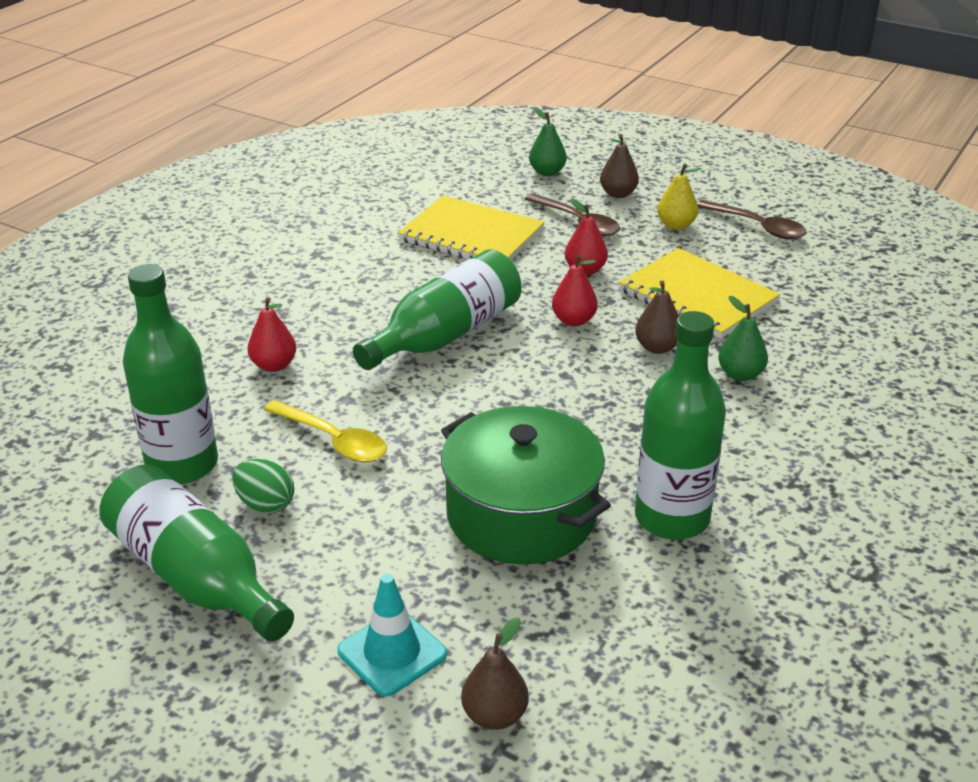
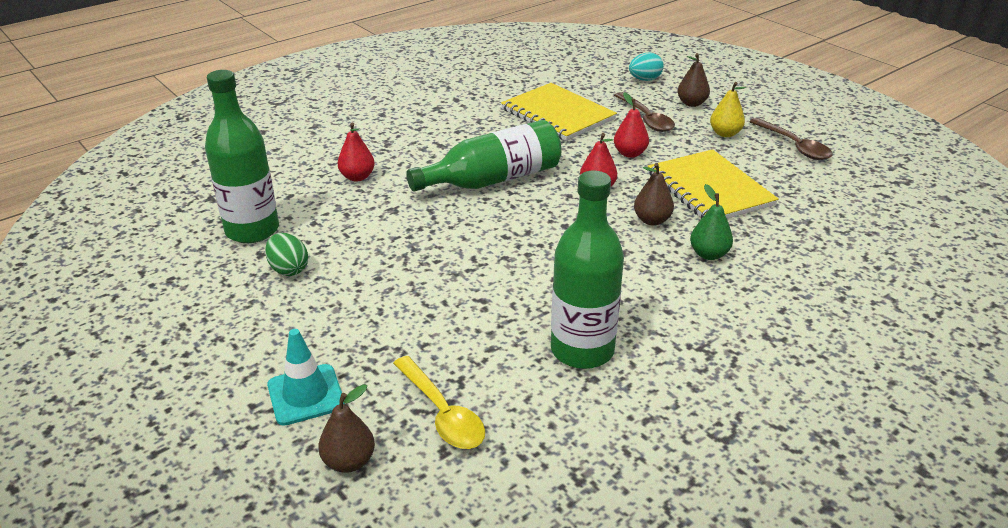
camera: 20 degrees right, 0 degrees up
(195, 576) = (210, 307): green bottle -> none
(333, 440) = (364, 236): yellow spoon -> yellow spoon (442, 413)
(521, 514) = (465, 319): green pot -> none
(547, 172) = (644, 79): green pear -> turquoise egg

